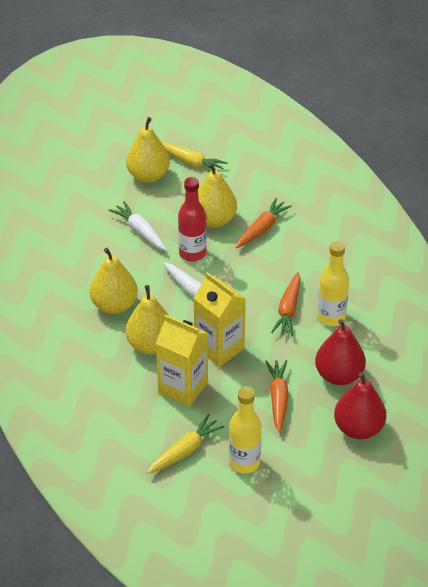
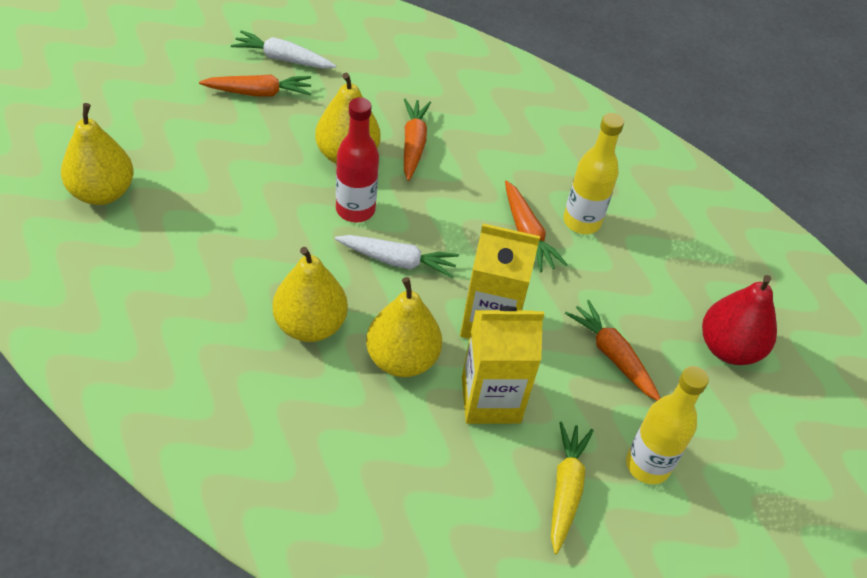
camera: 40 degrees left, 5 degrees up
(140, 231) = (265, 208): white carrot -> white carrot (283, 59)
(148, 175) = (217, 129): yellow pear -> yellow pear (102, 192)
(191, 162) = (259, 92): yellow carrot -> orange carrot
(339, 375) = (651, 291): red pear -> none

